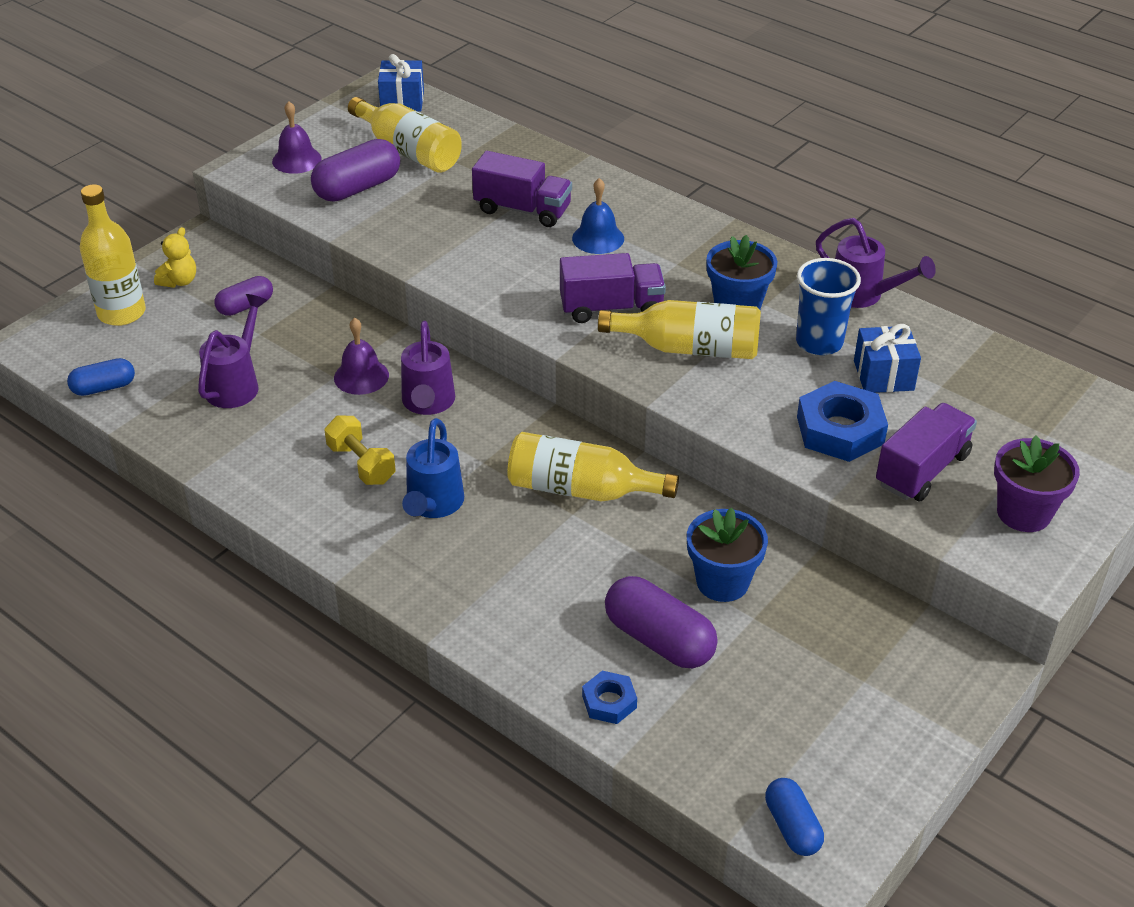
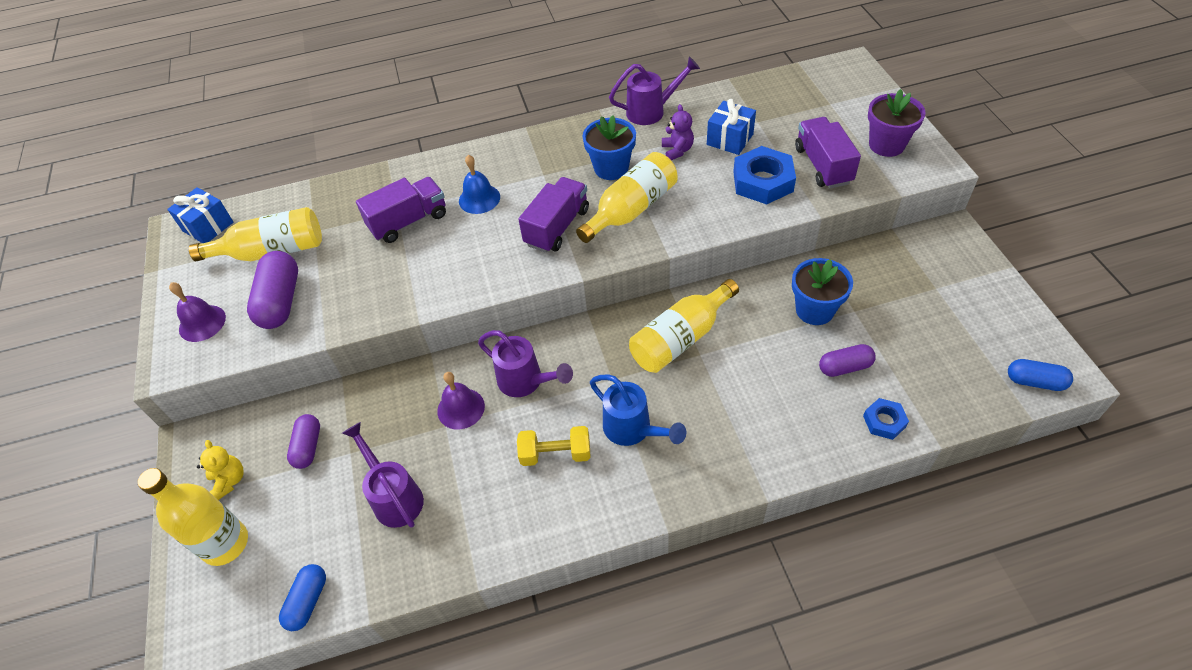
camera: 50 degrees left, 10 degrees up
(659, 639) = (844, 367): purple capsule -> purple capsule, size x0.61
(819, 342) = (677, 150): blue cup -> purple teddy bear

